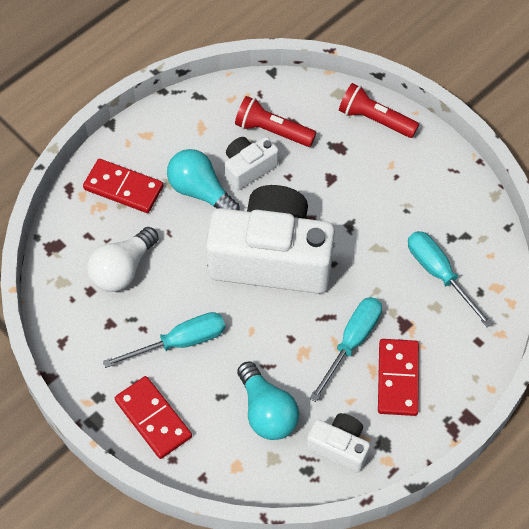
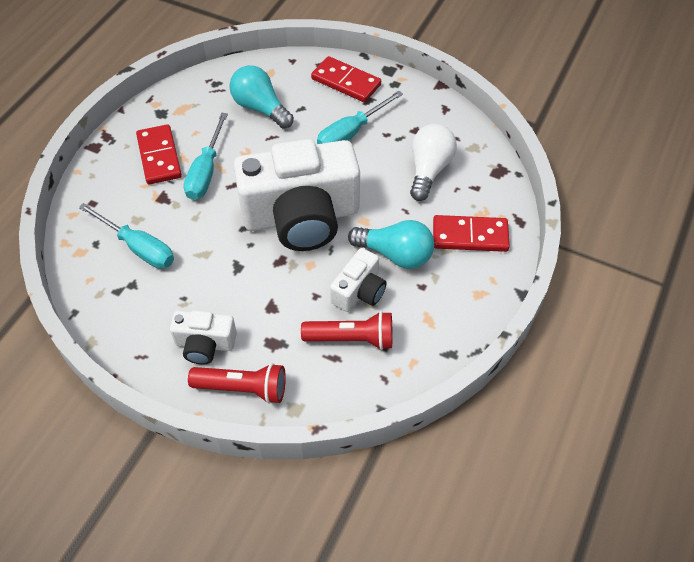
camera: 160 degrees right, 5 degrees down
(339, 447) = (195, 102): white camera -> white camera (205, 344)

